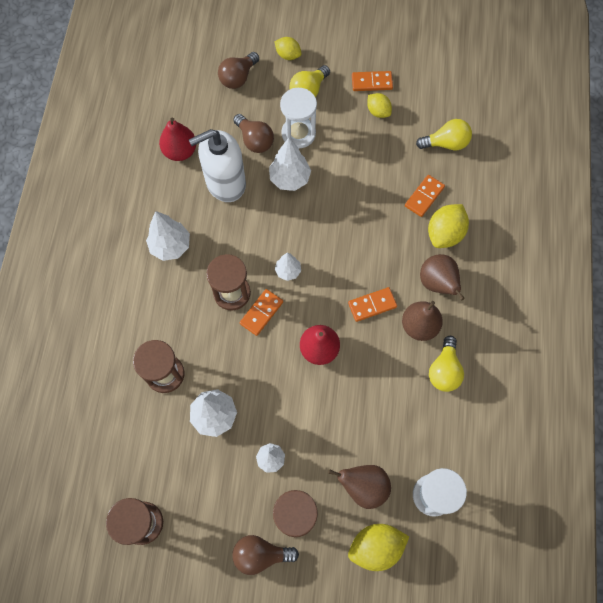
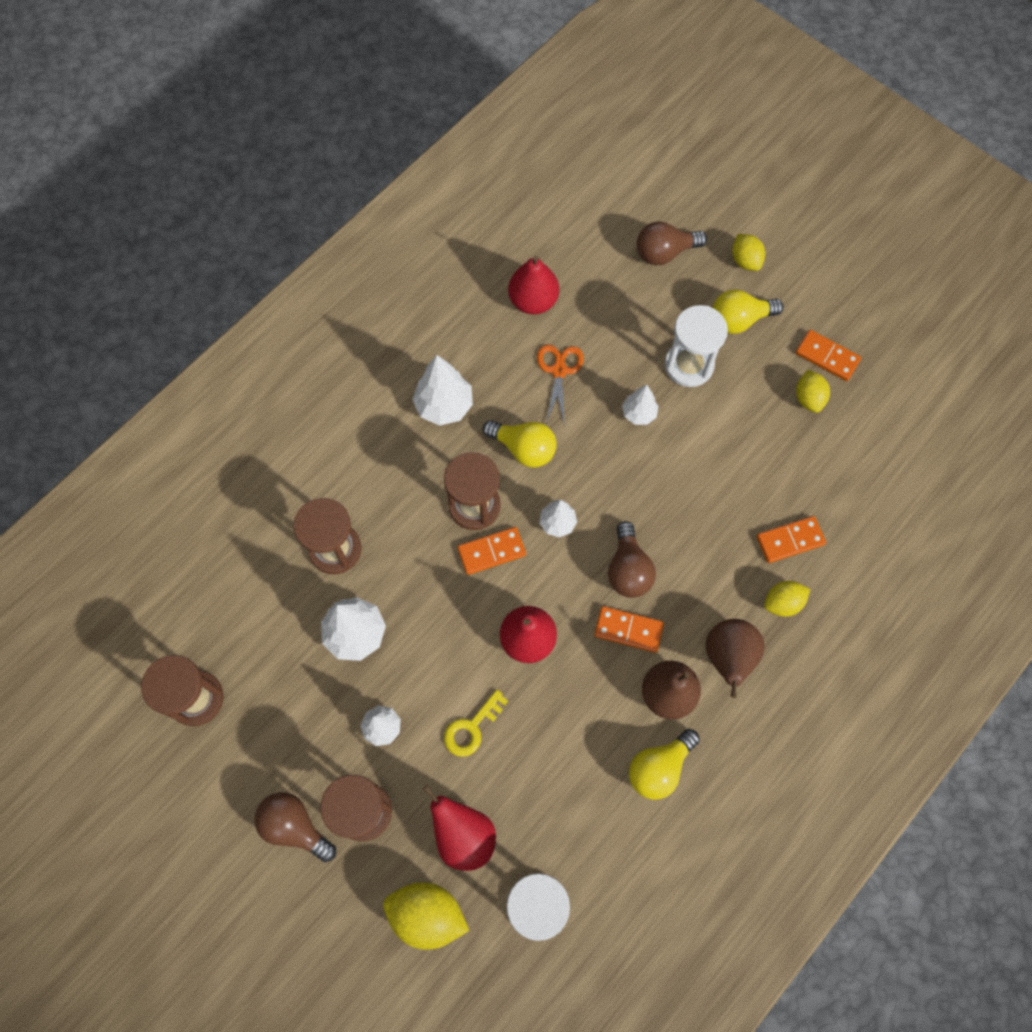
camera: 35 degrees right, 0 degrees up
(225, 183) = (559, 371): white soap dispenser -> orange scissors
(255, 140) = (630, 341): brown light bulb -> brown light bulb (628, 569)
(289, 179) = (639, 413): white tree -> white tree, size x0.61
(323, 422) = (471, 728): none -> yellow key
(363, 486) = (463, 835): brown pear -> red pear
(444, 233) = (782, 603): yellow lemon -> yellow lemon, size x0.62
(446, 143) = (867, 491): yellow light bulb -> yellow light bulb (524, 448)

